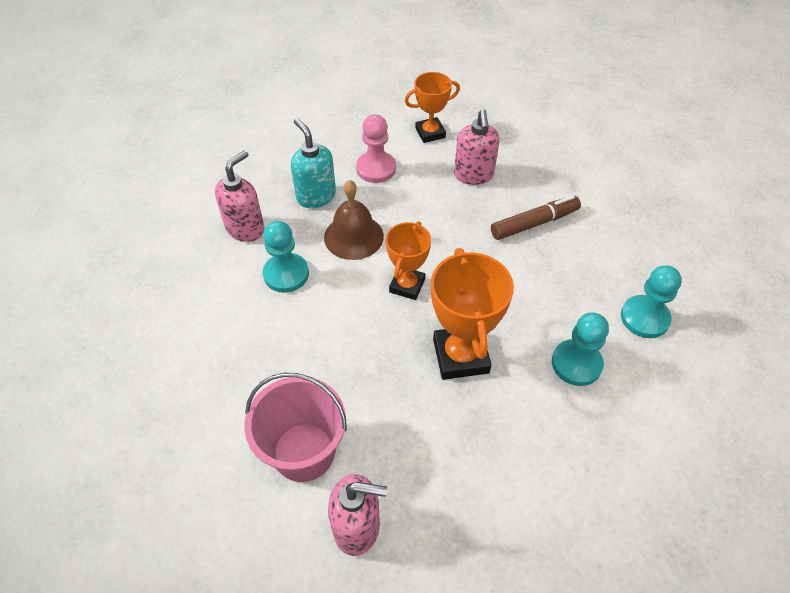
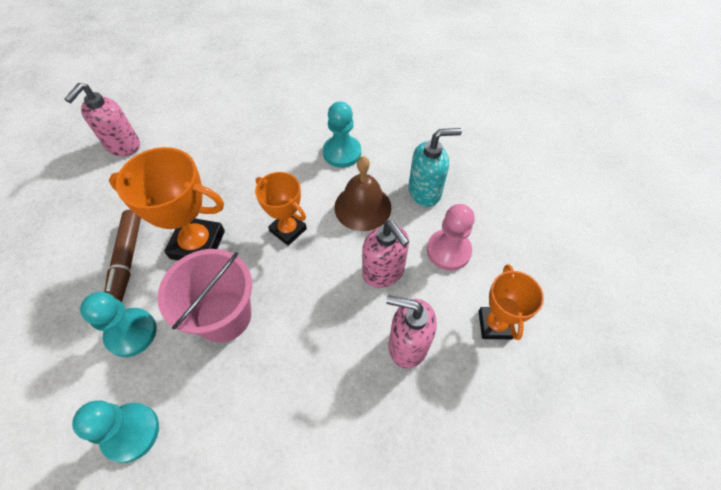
camera: 110 degrees right, 5 degrees up
(245, 228) = (403, 137): pink soap dispenser -> pink soap dispenser (383, 272)
(304, 452) = (189, 132): pink bucket -> pink bucket (224, 316)
(534, 223) = (308, 379): brown marker -> brown marker (127, 260)

